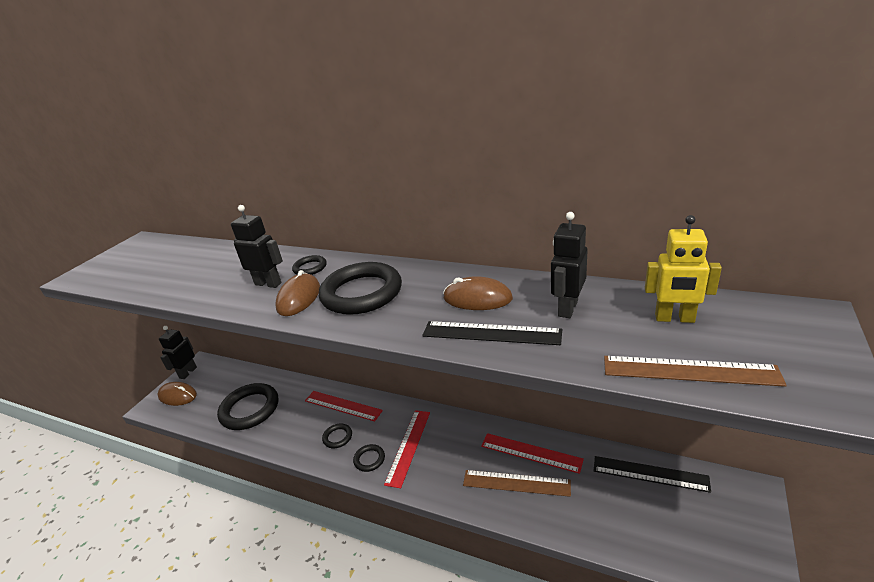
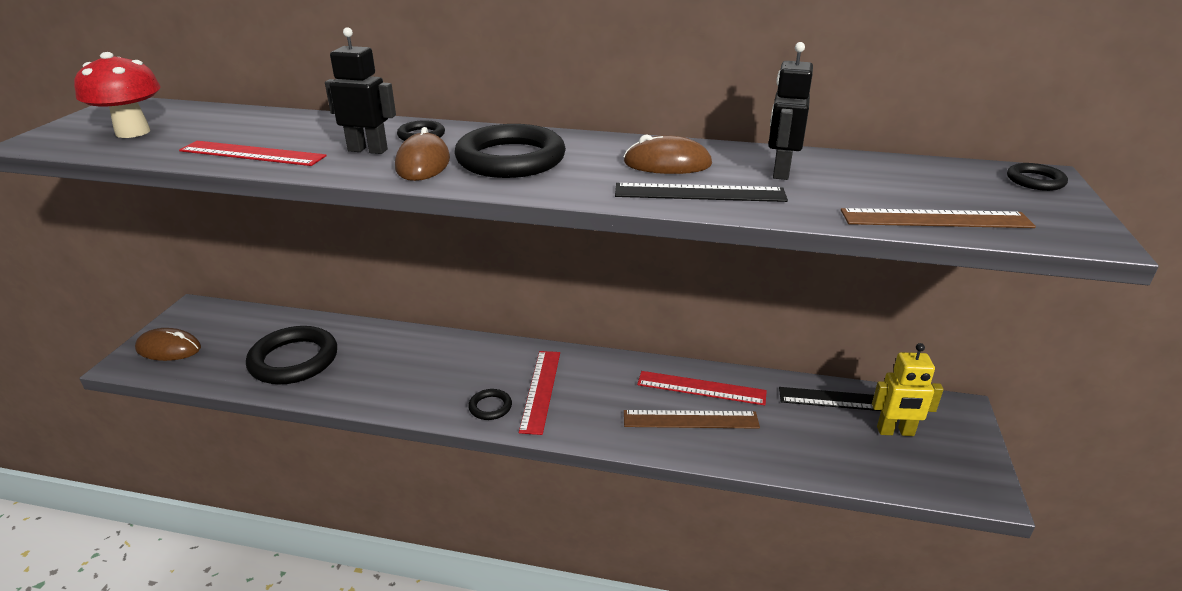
camera: 15 degrees left, 0 degrees up
(133, 267) = (133, 132): none -> red mushroom
(188, 372) = (176, 320): black robot -> none
(337, 437) = (437, 385): black ring -> black ring (1035, 181)
(342, 405) = (434, 350): red ruler -> red ruler (252, 153)
(674, 318) = (903, 179): yellow robot -> yellow robot (895, 432)

